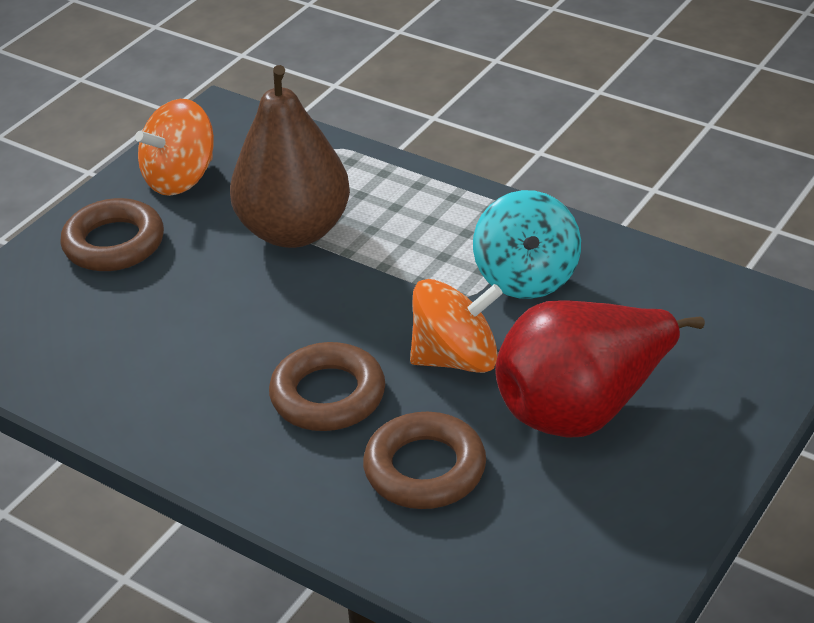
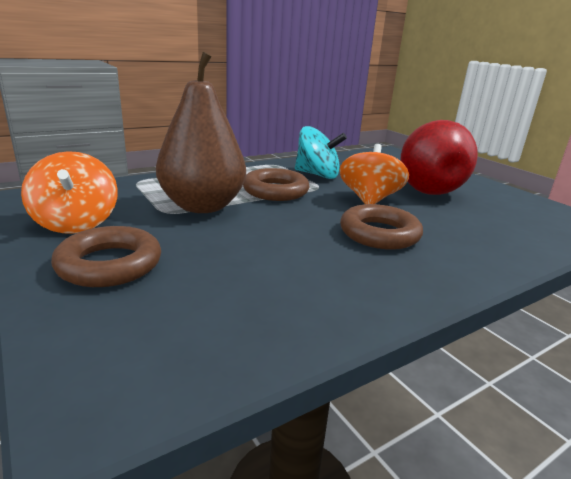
camera: 70 degrees left, 15 degrees down
(425, 469) = (460, 226): brown ring -> brown ring (275, 191)

